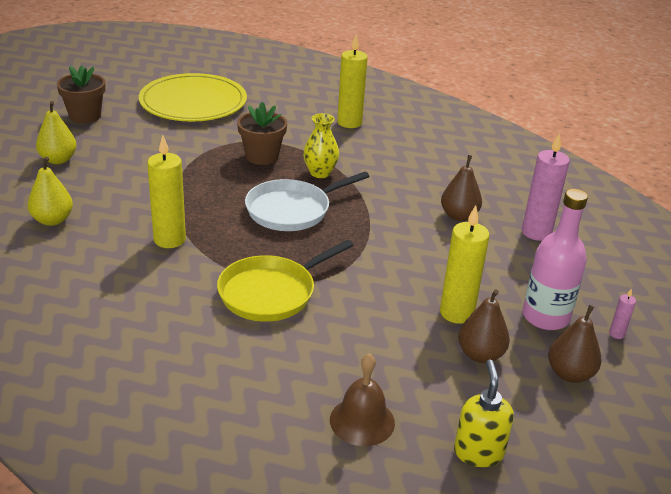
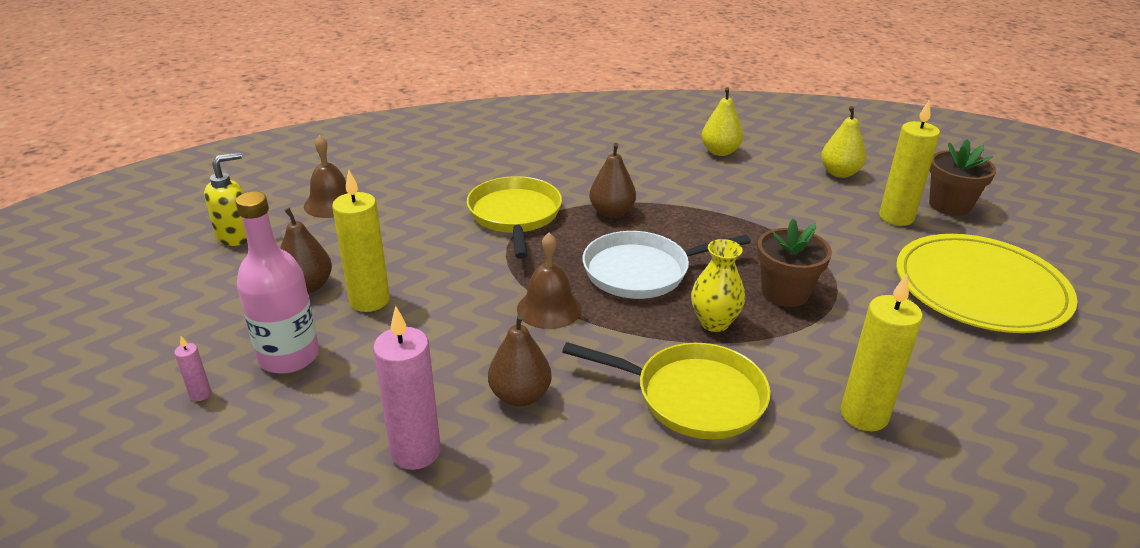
camera: 125 degrees right, 0 degrees up
(169, 240) = (643, 192): yellow candle -> yellow candle (896, 217)
(292, 210) = (641, 271): white pan -> white pan turned 105 degrees counterclockwise
(373, 233) = (549, 308): none -> brown bell
(392, 166) = (693, 396): none -> yellow pan
(478, 452) = (235, 236): yellow soap dispenser -> yellow soap dispenser turned 75 degrees counterclockwise
(569, 374) = (216, 325): brown pear -> brown pear (611, 213)

